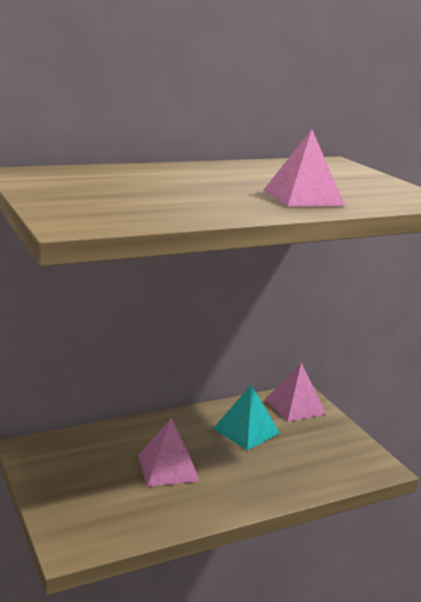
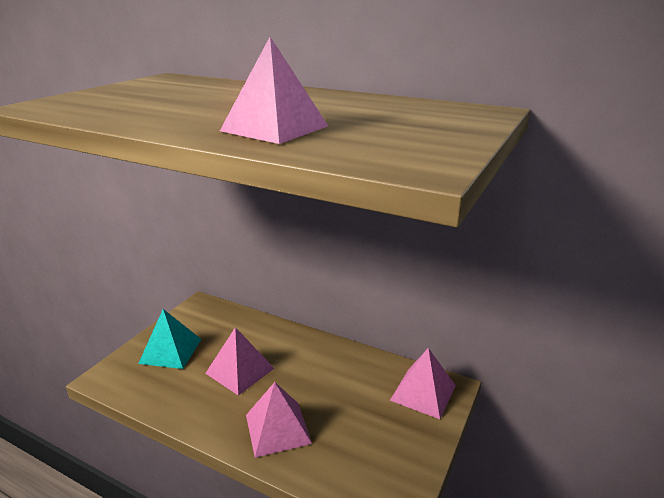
camera: 55 degrees right, 5 degrees up
(246, 431) = (341, 383): turquoise pyramid -> turquoise pyramid (170, 351)
(262, 479) = (277, 428): none -> pink pyramid

